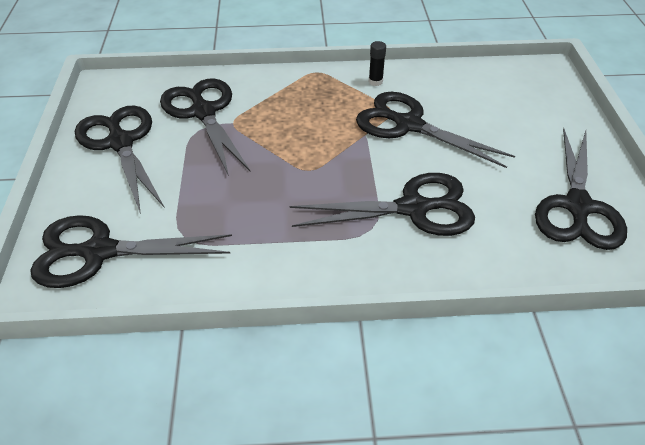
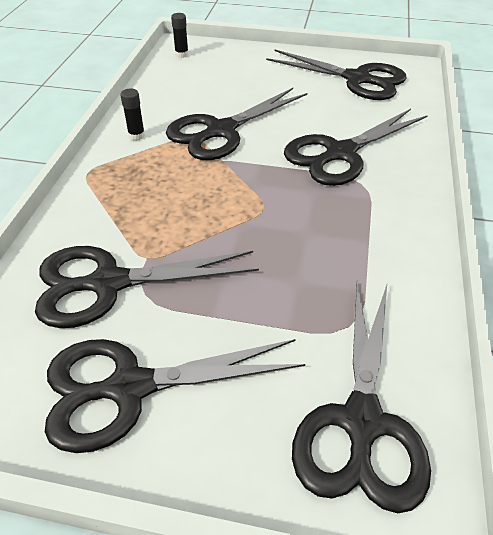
camera: 75 degrees left, 0 degrees up
(413, 208) = (340, 153): black scissors -> black scissors turned 135 degrees counterclockwise
(529, 73) = (182, 54): none -> black glue stick

